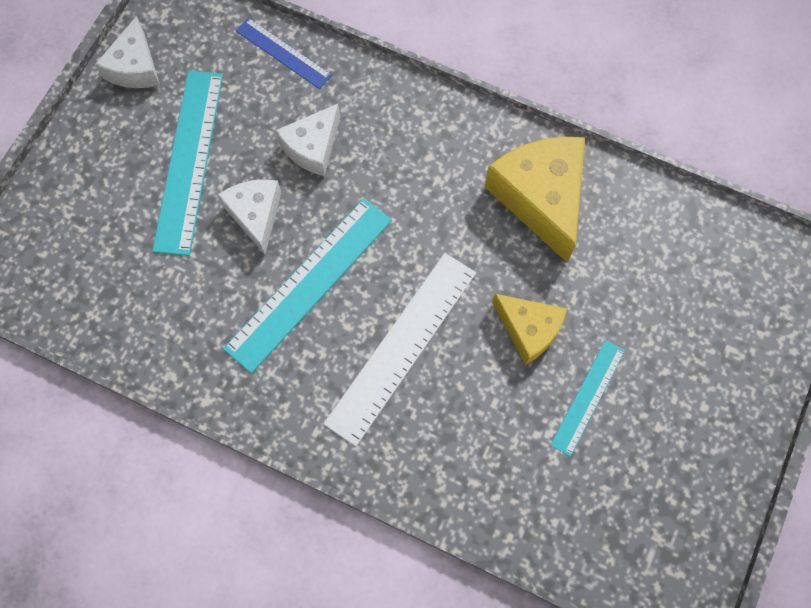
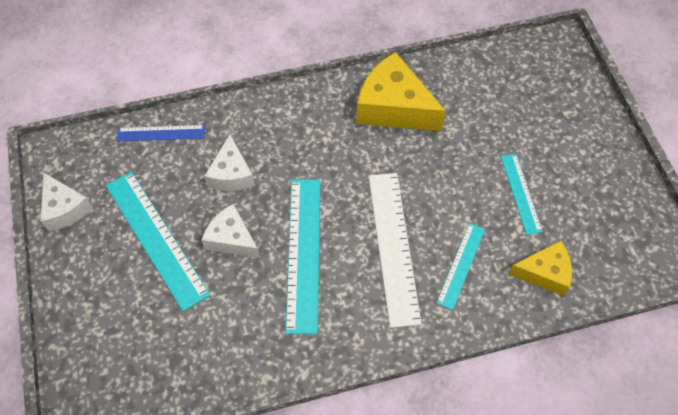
camera: 40 degrees left, 10 degrees down
(451, 421) = (461, 265): none -> turquoise ruler
(529, 330) = (455, 182): yellow cheese -> yellow cheese (544, 273)

